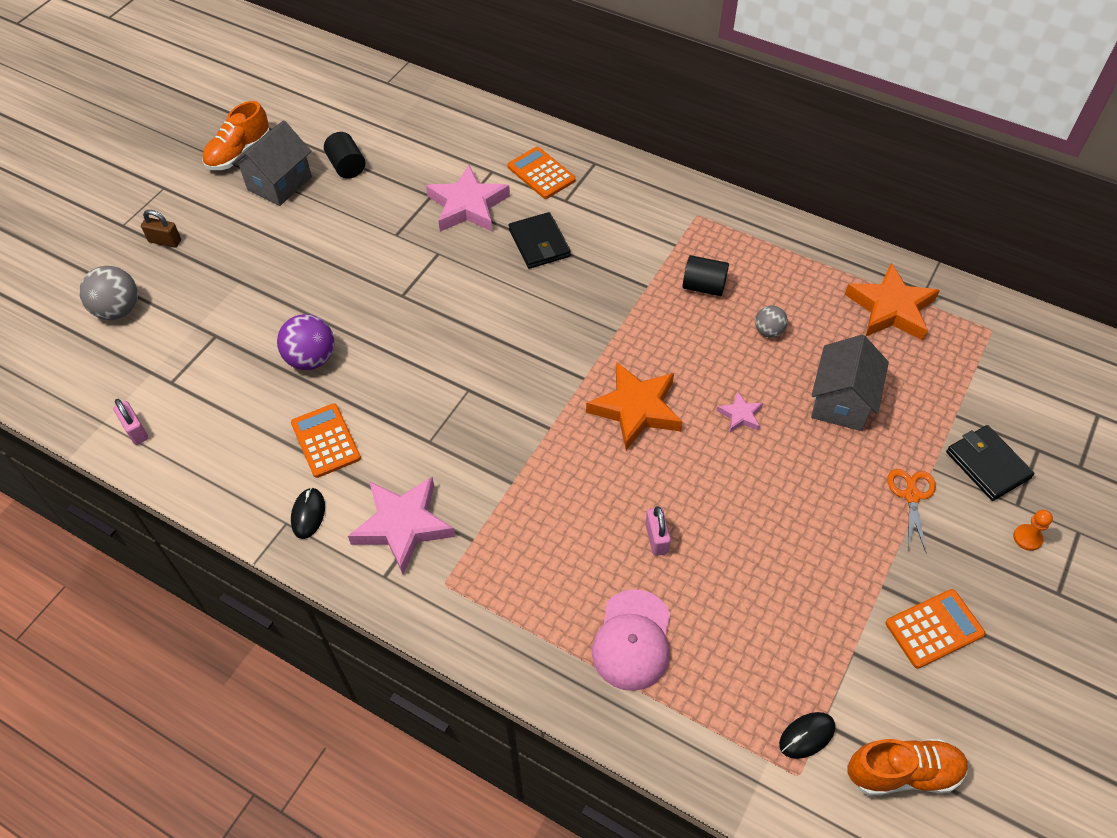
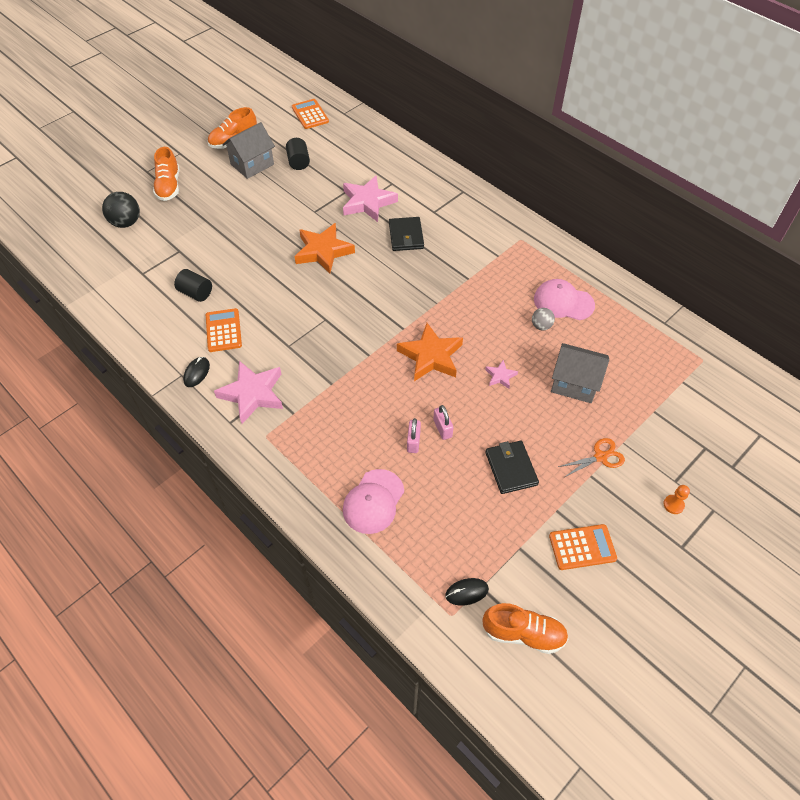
camera: 15 degrees right, 0 degrees up
(118, 310) = (126, 222): grey ball -> black ball
(135, 430) = (111, 298): pink padlock -> pink padlock (442, 428)
(165, 241) = (169, 186): brown padlock -> orange shoe
(311, 359) = (233, 278): purple ball -> none
(541, 173) = (424, 191): orange calculator -> orange calculator (310, 114)
(703, 286) = (507, 287): black cylinder -> black cylinder (196, 293)
(785, 291) = (563, 302): none -> pink cap
(841, 402) = (574, 384): grey house -> grey house turned 75 degrees clockwise
(890, 308) = (634, 329): orange star -> orange star (323, 251)
(911, 496) = (600, 457): orange scissors -> orange scissors turned 45 degrees clockwise
(987, 465) = (663, 449): black wallet -> black wallet (511, 468)

